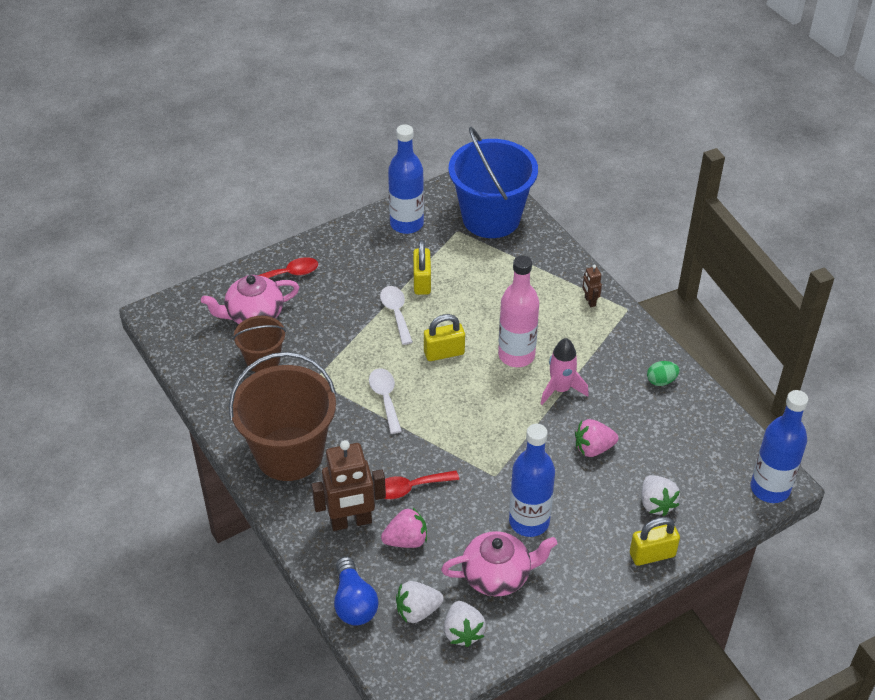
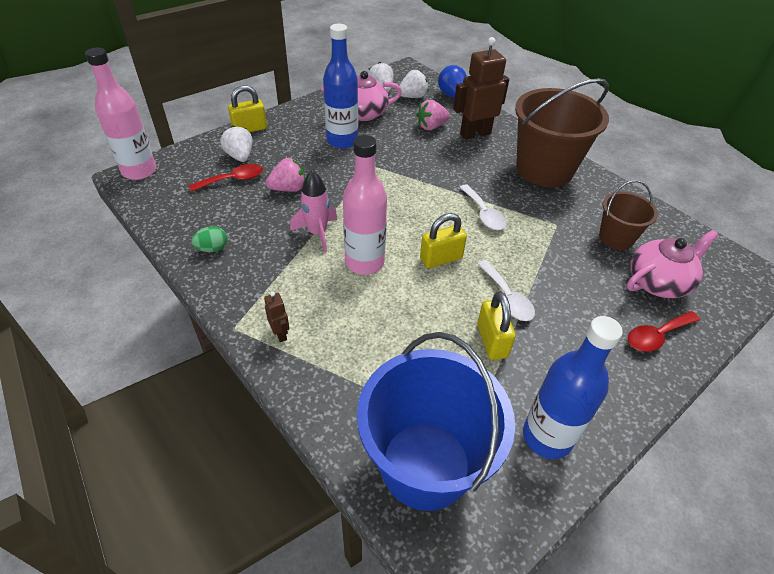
camera: 170 degrees right, 0 degrees up
(410, 488) = (438, 154): red spoon -> red spoon (233, 180)
(770, 488) = (139, 171): blue bottle -> pink bottle

